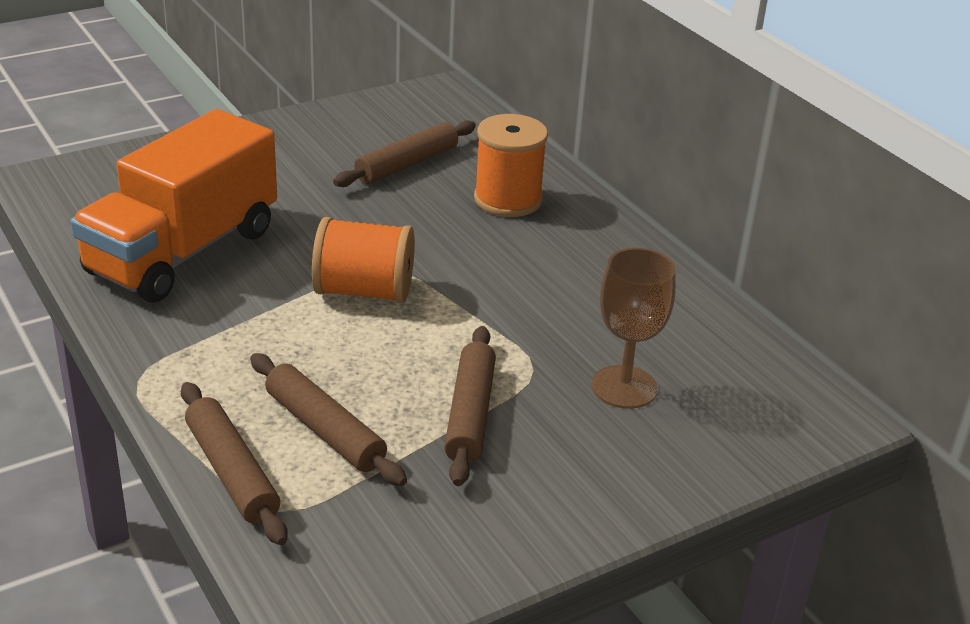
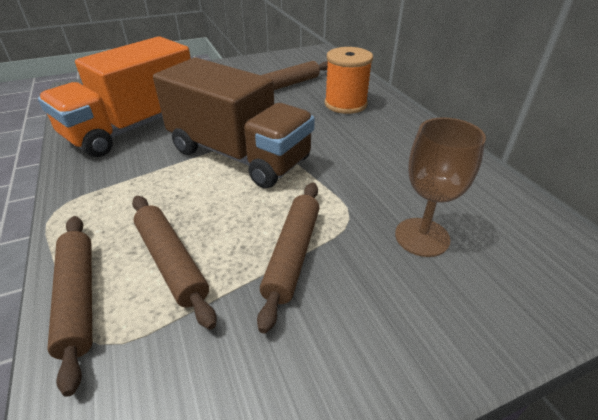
camera: 10 degrees right, 5 degrees up
(364, 291) = (239, 155): orange spool -> brown truck

